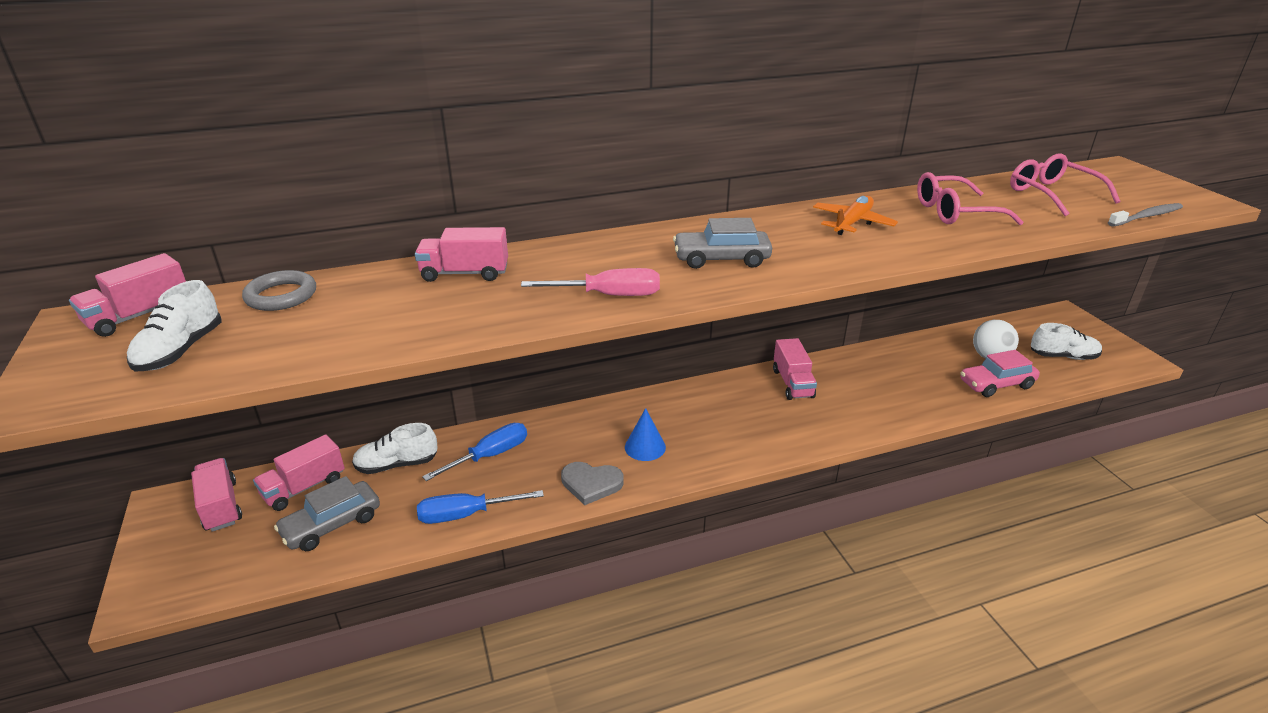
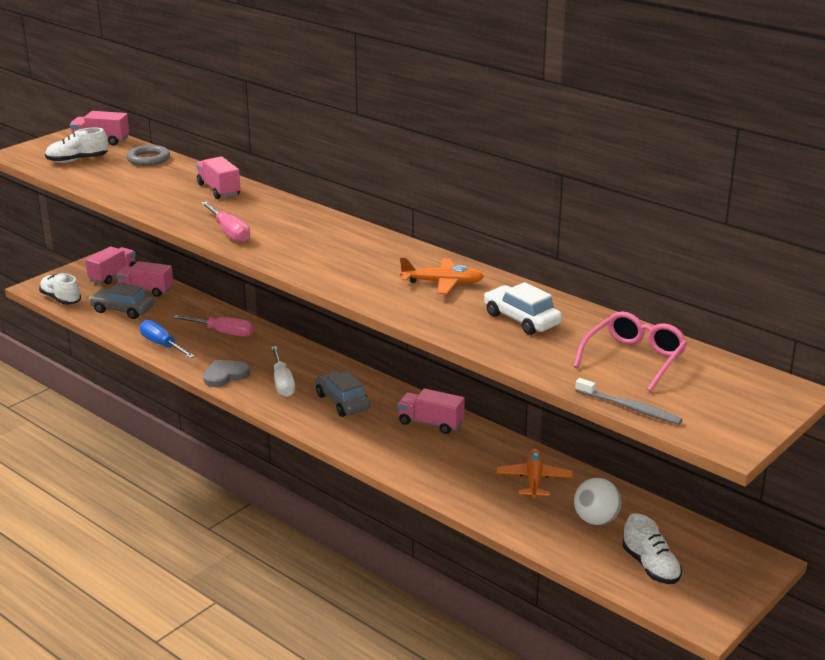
camera: 60 degrees right, 5 degrees down
(397, 464) = (188, 307): white shoe -> white shoe (61, 299)
(489, 456) = (223, 332): blue screwdriver -> pink screwdriver
(591, 484) = (225, 375): grey heart -> grey heart turned 75 degrees clockwise
(645, 447) = (282, 383): blue cone -> white screwdriver
(721, 259) = (319, 252): grey car -> grey car (342, 402)
(792, 383) = (430, 423): pink truck -> pink truck turned 60 degrees clockwise
(917, 363) = (534, 479): none -> orange plane
(955, 212) = (521, 319): pink glasses -> white car
(996, 384) = (543, 529): pink car -> none

